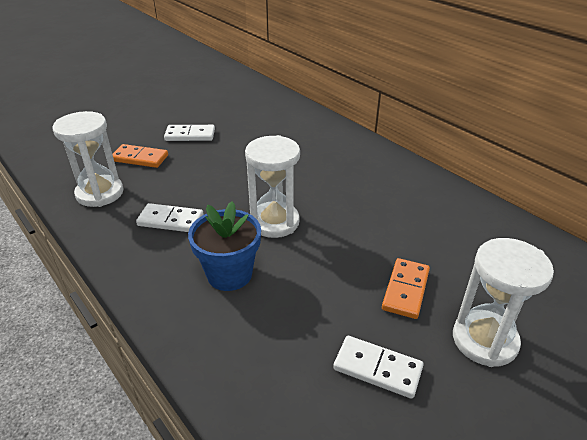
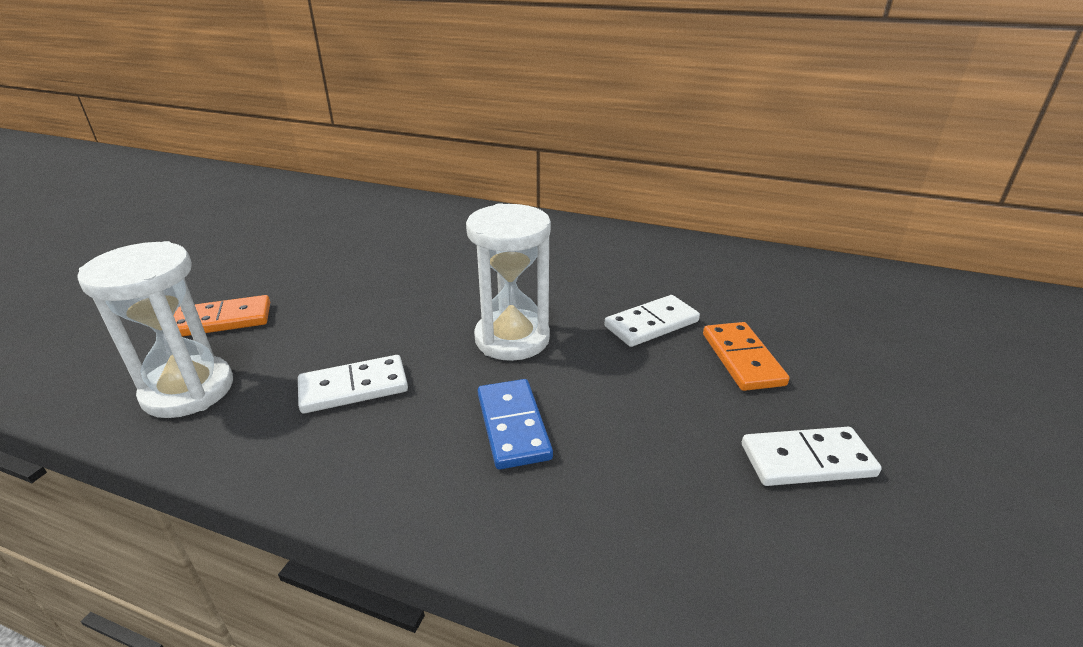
camera: 30 degrees left, 5 degrees down
(190, 135) = (284, 269): white domino -> white domino (651, 324)
(229, 274) = (513, 426): blue flower pot -> blue domino
(484, 340) = (870, 379): white hourglass -> none

